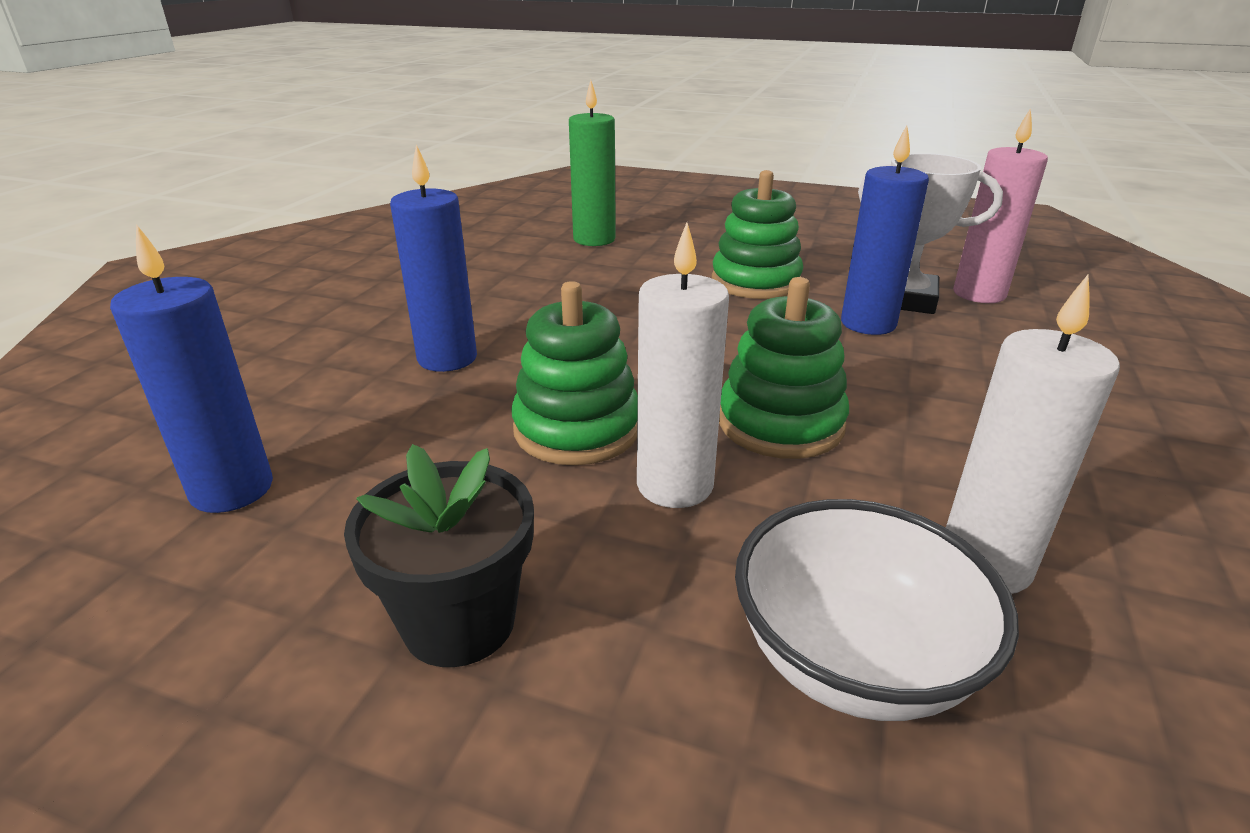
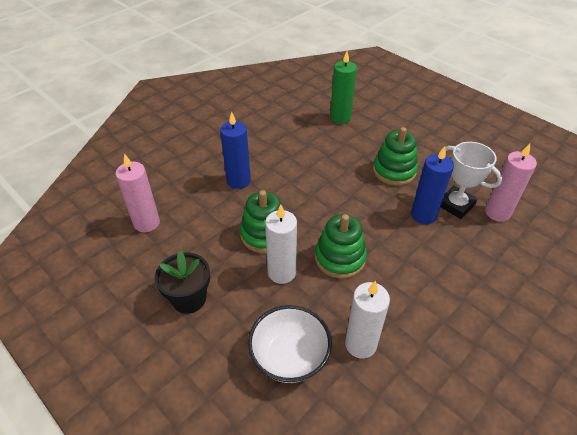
camera: 25 degrees right, 15 degrees up
(232, 489) = (147, 223): blue candle -> pink candle

